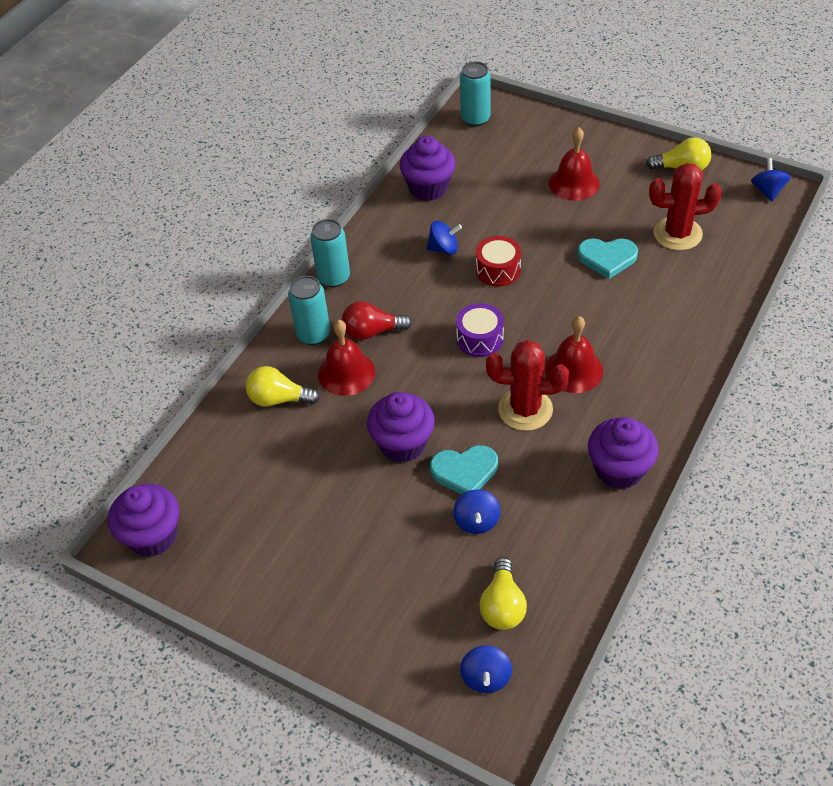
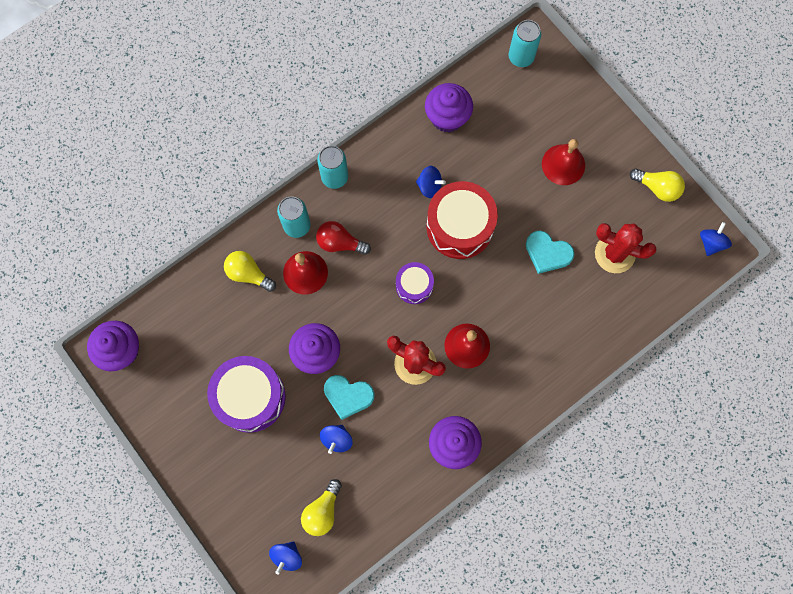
camera: 20 degrees right, 25 degrees up
(344, 520) = (250, 397): none -> purple drum
(498, 270) = (459, 226): red drum -> red drum, size x1.82

